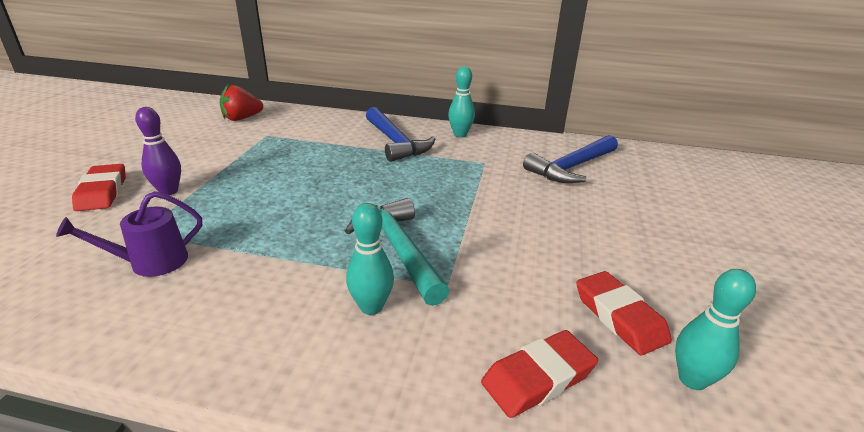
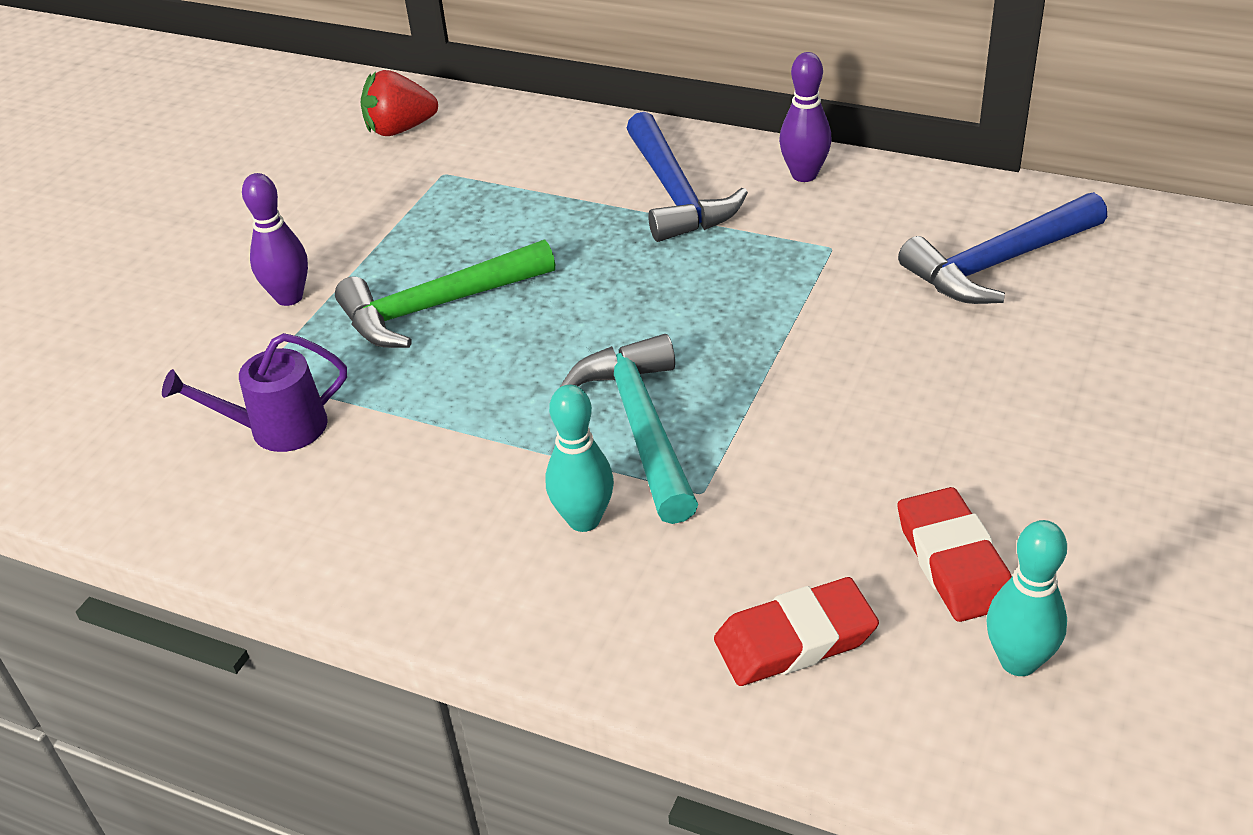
camera: 15 degrees right, 10 degrees up
(102, 192) = (191, 295): red eraser -> none
(264, 193) = (438, 307): none -> green hammer
(460, 135) = (804, 175): turquoise bowling pin -> purple bowling pin

